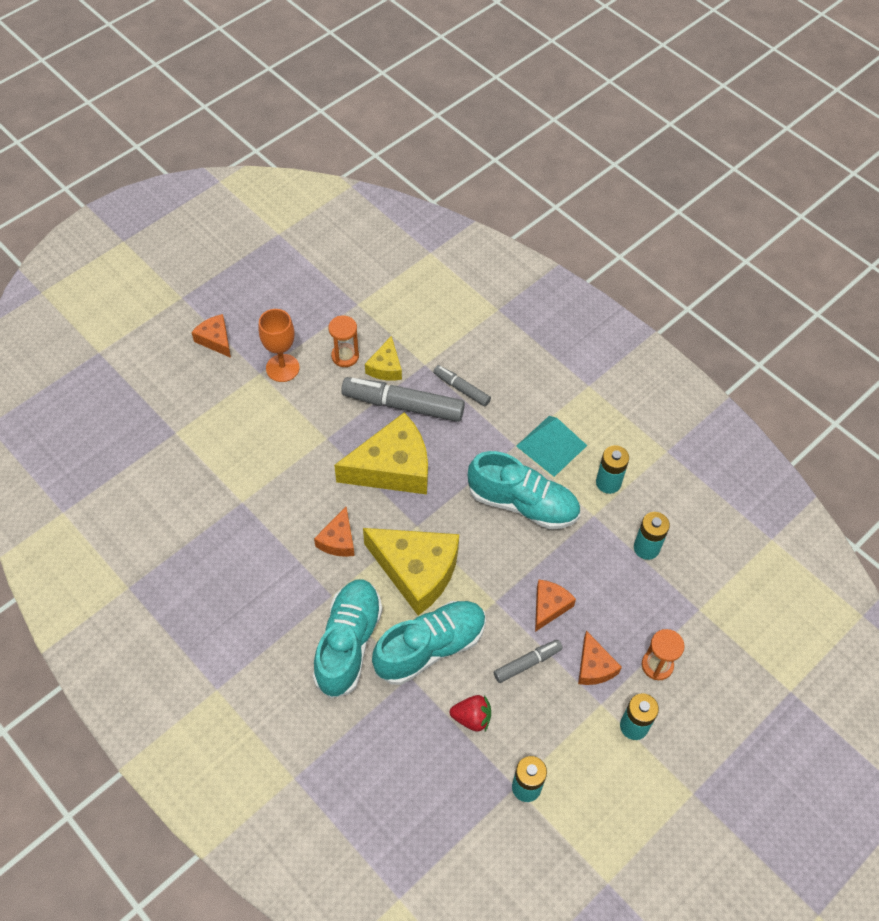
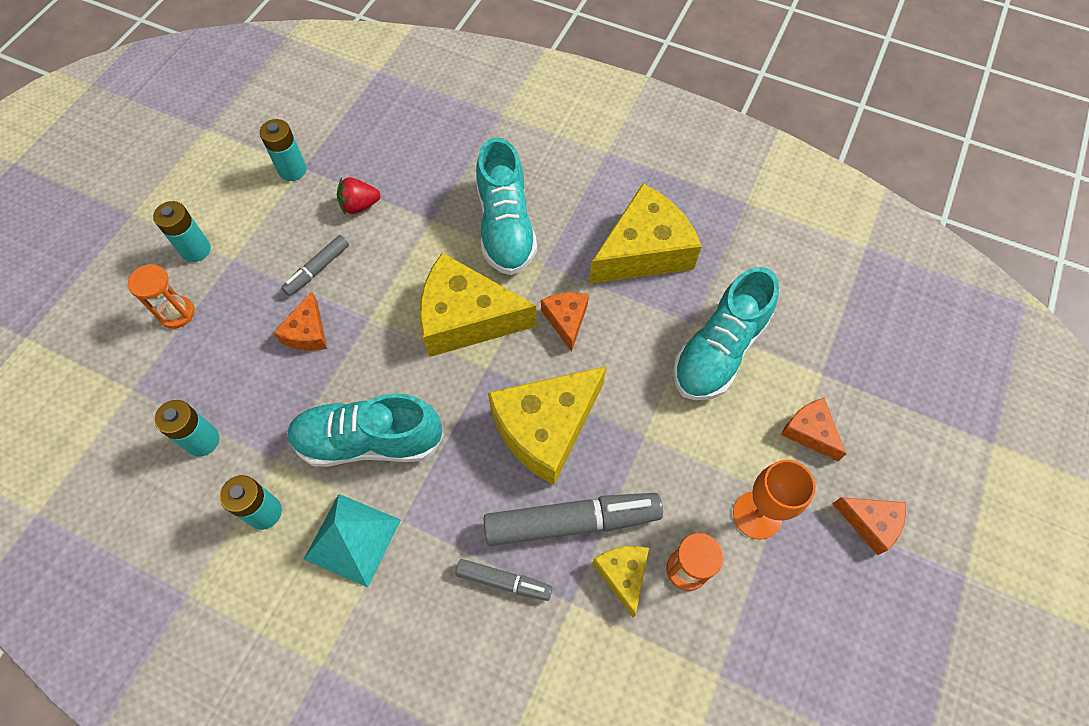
camera: 160 degrees right, 5 degrees up
(243, 575) = (643, 251): none -> yellow cheese
(430, 647) = (422, 250): turquoise shoe -> turquoise shoe (719, 351)
(594, 666) = (246, 289): orange cheese -> orange cheese (809, 432)

